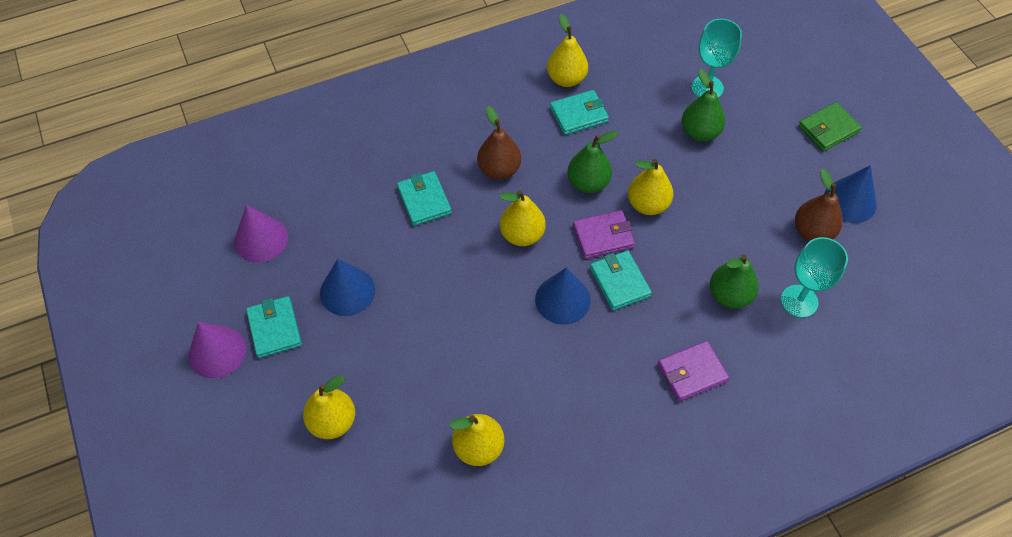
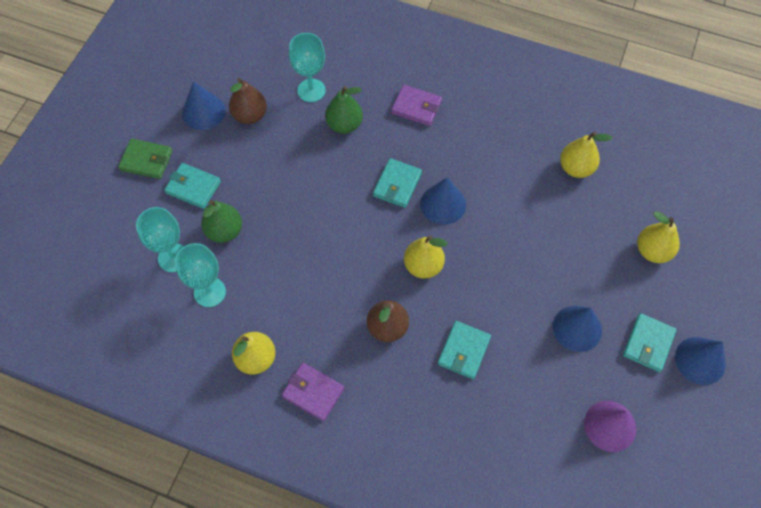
camera: 135 degrees left, 5 degrees up
(217, 352) = (700, 360): purple cone -> blue cone
(579, 115) = (284, 319): turquoise wallet -> turquoise wallet (193, 187)
(588, 183) = (340, 262): green pear -> none
(603, 236) = (374, 219): purple wallet -> purple wallet (313, 392)
(647, 204) = (321, 214): yellow pear -> none
(652, 89) = (210, 292): none -> turquoise goblet

